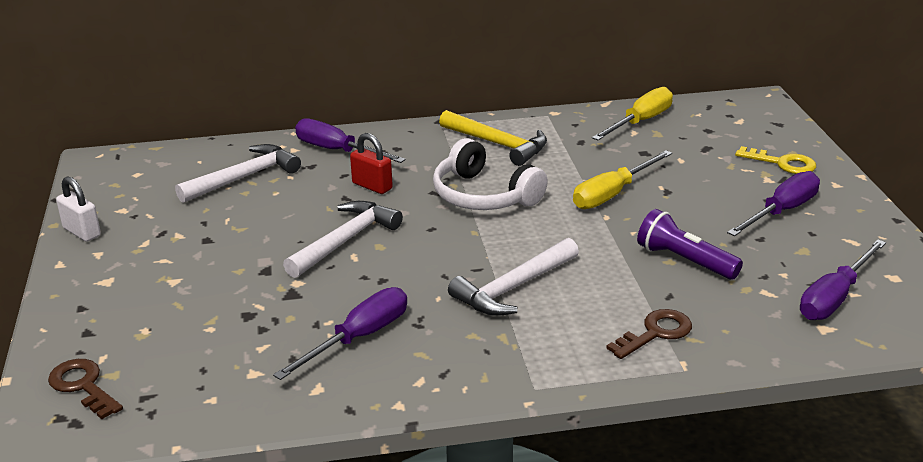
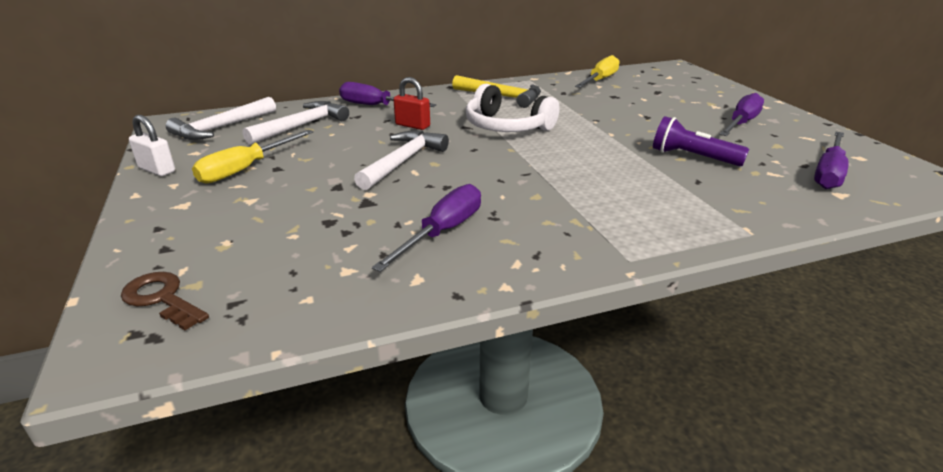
camera: 10 degrees left, 0 degrees up
(513, 288) = (565, 184): white hammer -> white hammer (221, 128)
(612, 194) = (607, 120): yellow screwdriver -> yellow screwdriver (245, 169)
(656, 333) = (707, 208): brown key -> none
(783, 163) = (718, 97): yellow key -> none

